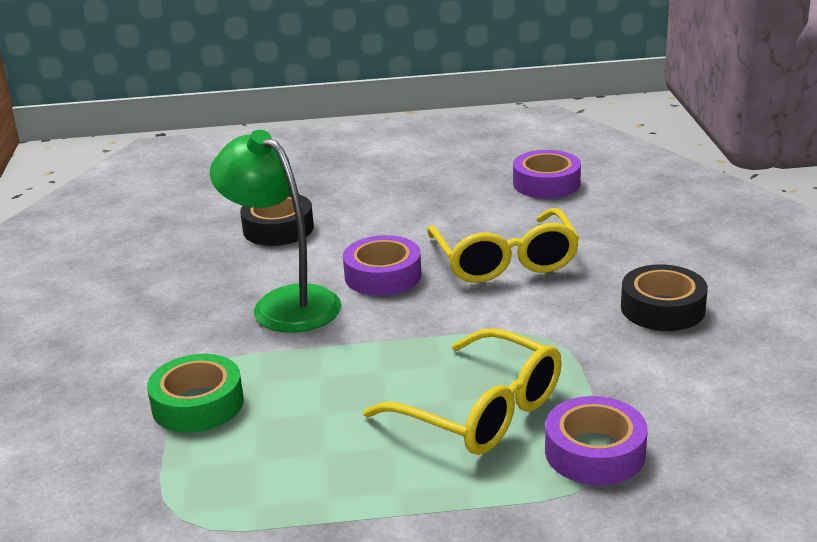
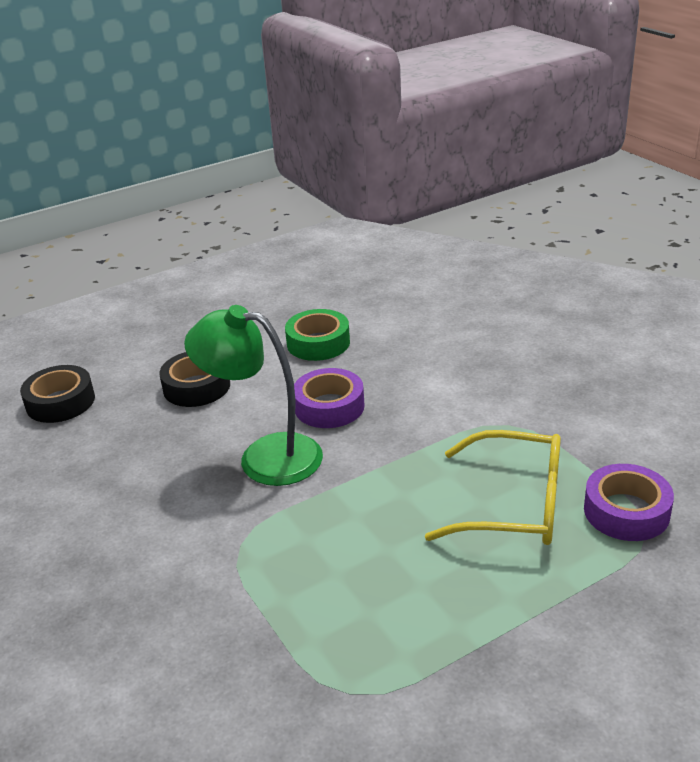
camera: 25 degrees left, 5 degrees up
(198, 404) = (270, 578): green tape -> green tape (318, 343)
(505, 261) = (419, 366): yellow glasses -> none
(546, 183) = (393, 288): purple tape -> none
(662, 308) = (571, 374): black tape -> black tape (60, 402)

